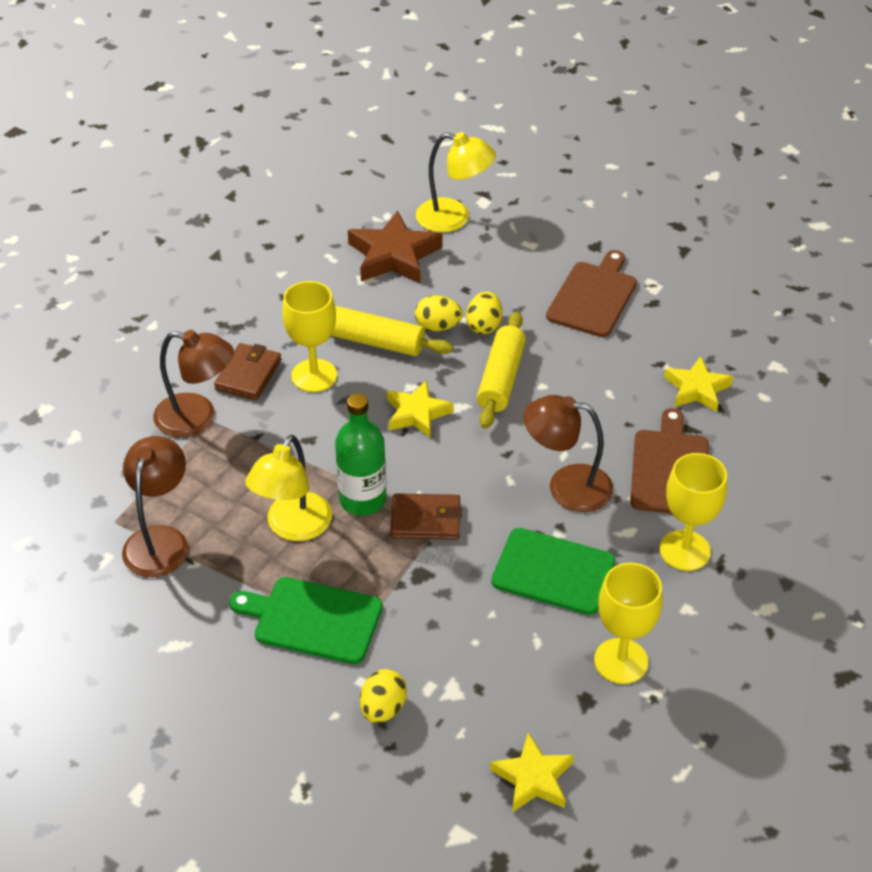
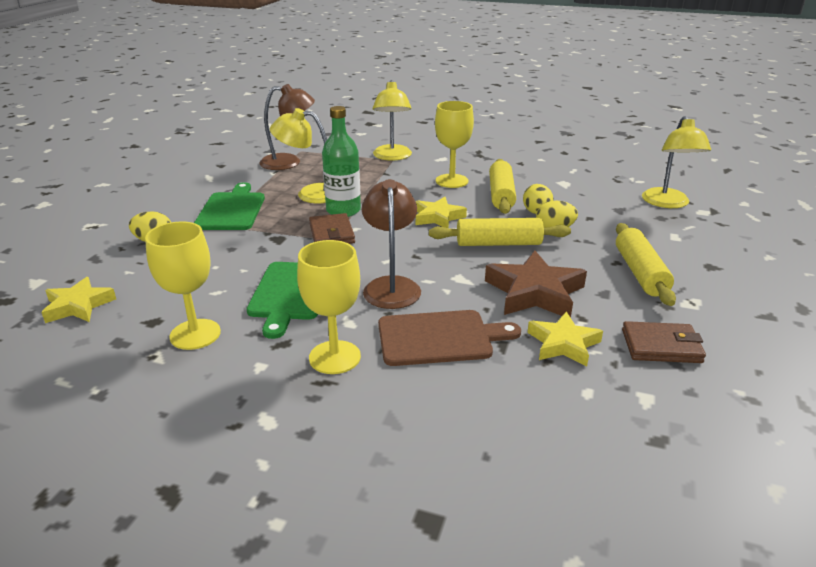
camera: 75 degrees right, 15 degrees down
(197, 418) = (392, 157): brown lamp -> yellow lamp
(248, 375) = (438, 164): brown wallet -> brown wallet (661, 346)
(393, 255) = (598, 188): brown star -> brown star (534, 292)
(593, 297) = (640, 273): brown cutting board -> yellow rolling pin

